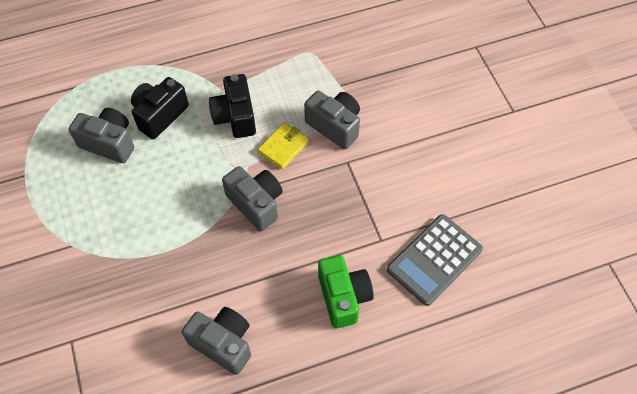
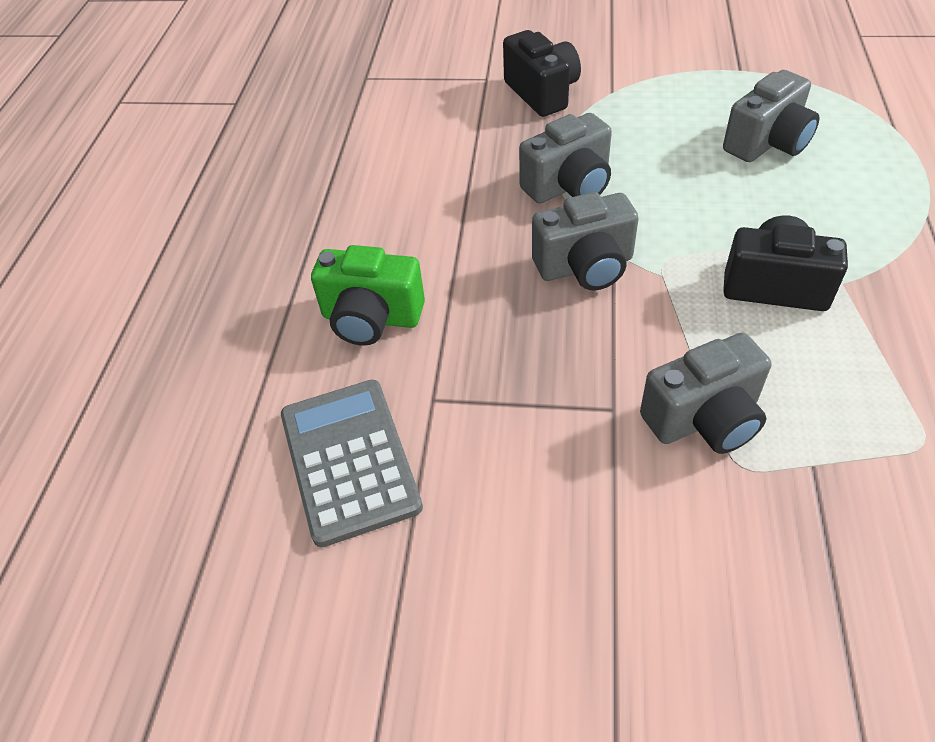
camera: 120 degrees right, 10 degrees down
(160, 115) = (807, 200): black camera -> black camera (542, 93)
(223, 343) = (395, 186): grey camera -> grey camera (569, 186)
(283, 147) = (682, 329): yellow wallet -> none

